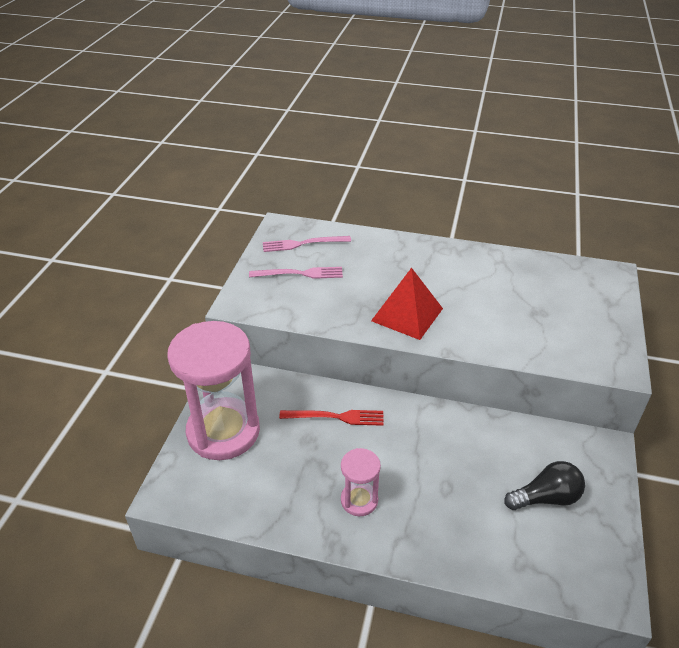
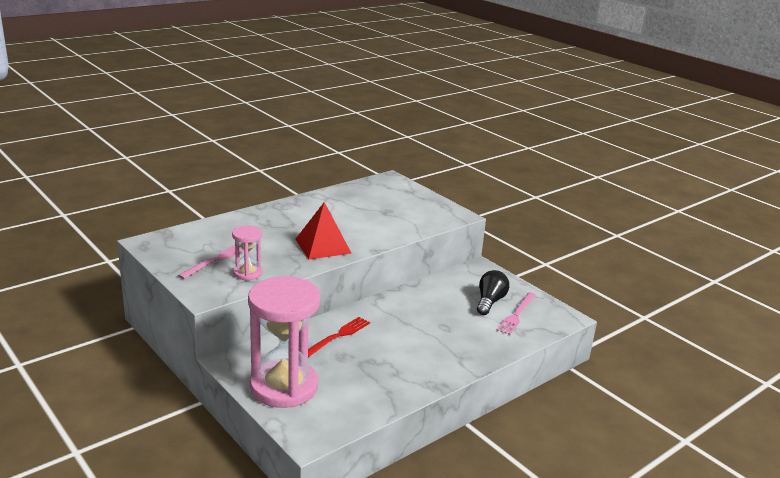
camera: 55 degrees left, 15 degrees down
(303, 244) = (185, 244): pink fork -> pink fork (516, 314)
(359, 500) = (416, 361): pink hourglass -> pink hourglass (247, 273)

